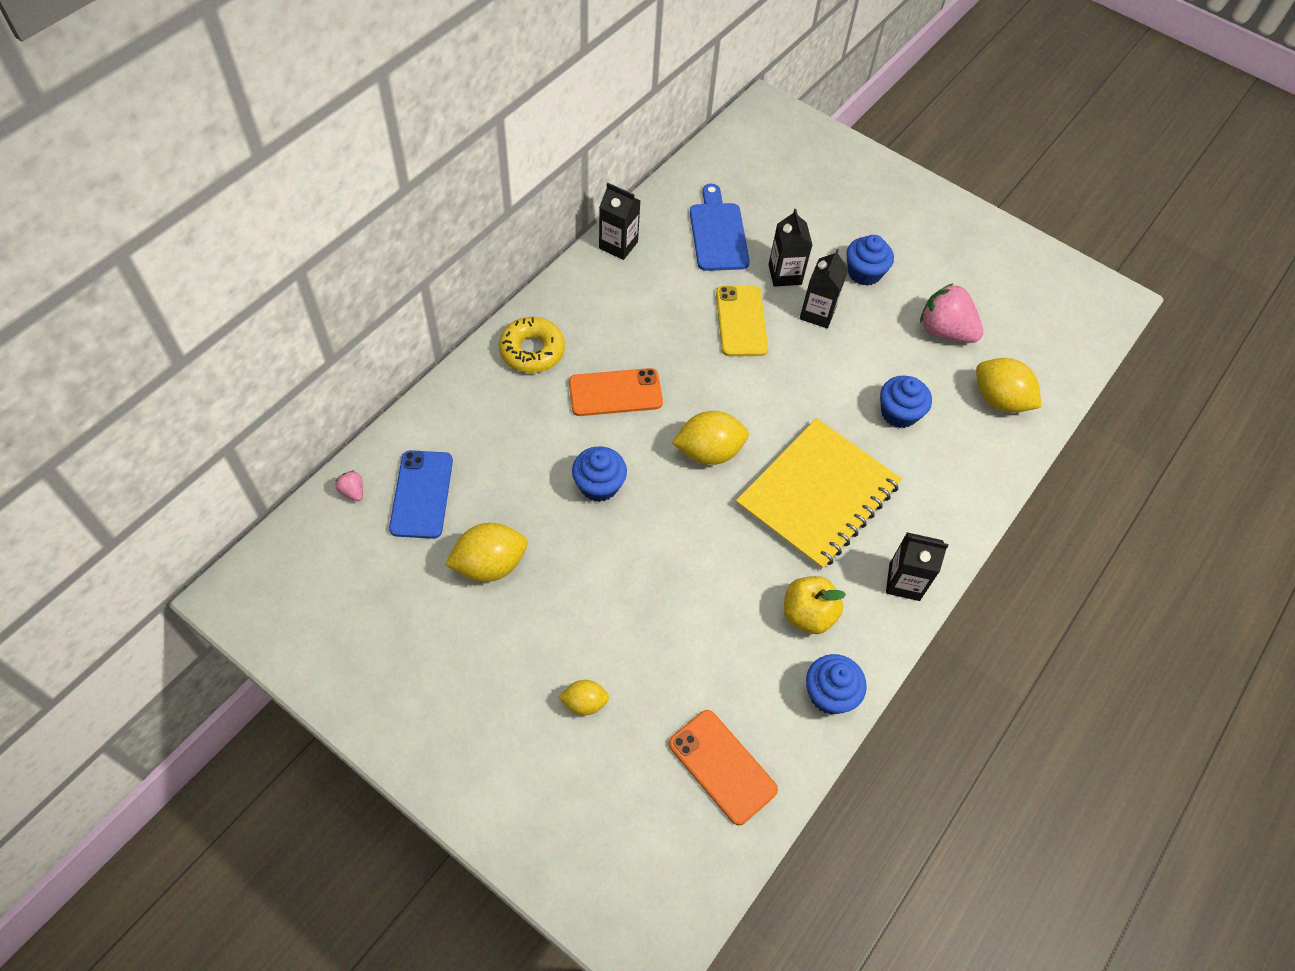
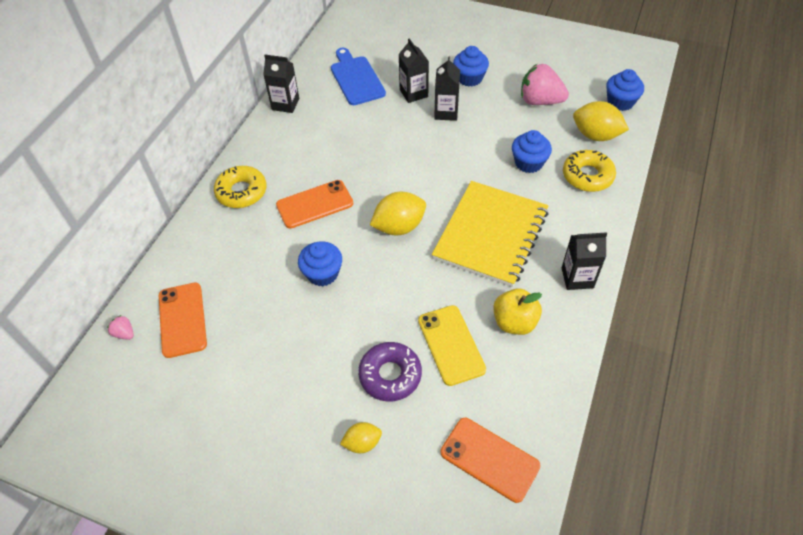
camera: 10 degrees left, 5 degrees down
(421, 494) = (182, 319): blue phone -> orange phone
(489, 565) = (253, 357): yellow lemon -> none
(640, 634) = (390, 375): none -> purple donut
(741, 321) = (392, 131): yellow phone -> yellow phone (451, 345)
(829, 694) = (552, 376): blue cupcake -> blue cupcake (620, 102)
(967, 452) = (587, 176): none -> yellow donut

